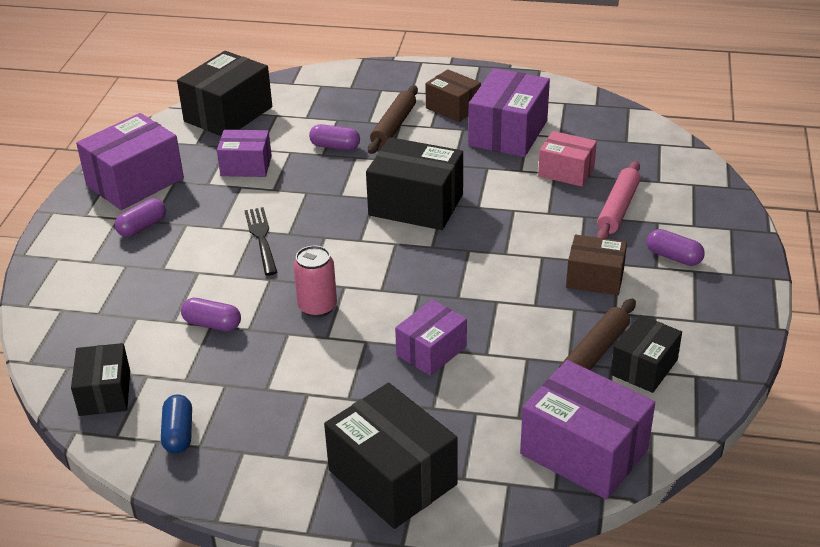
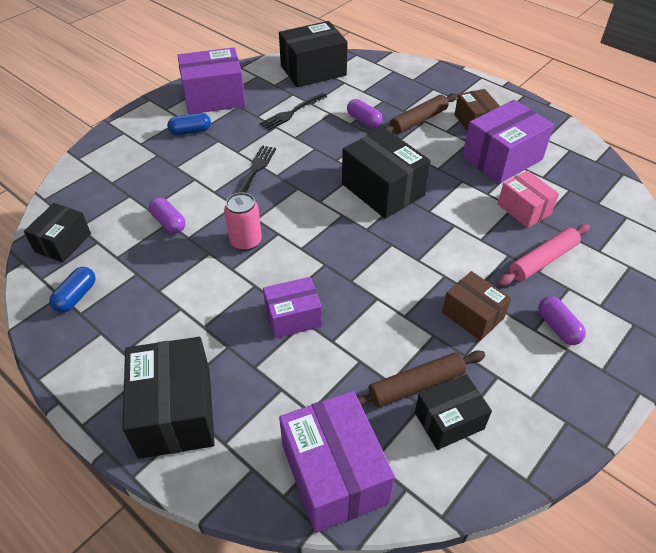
camera: 30 degrees right, 10 degrees up
(142, 227) = (190, 131): purple capsule -> blue capsule
(246, 166) = (292, 112): purple box -> black fork

